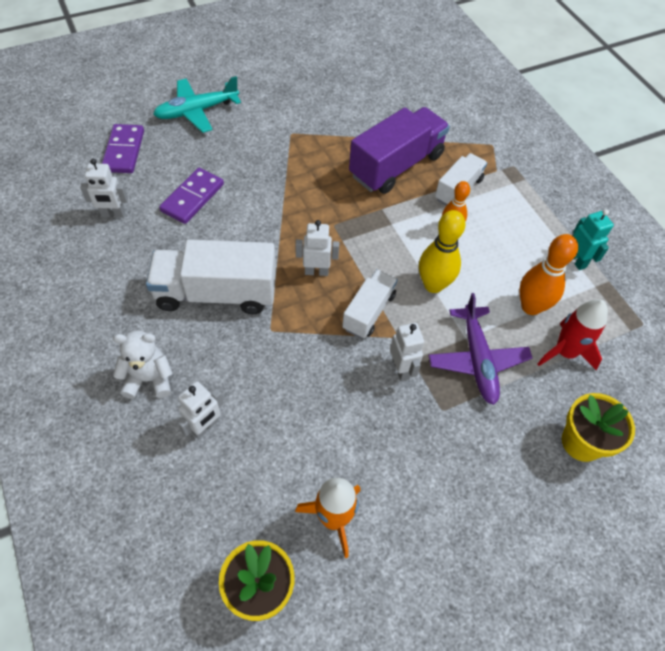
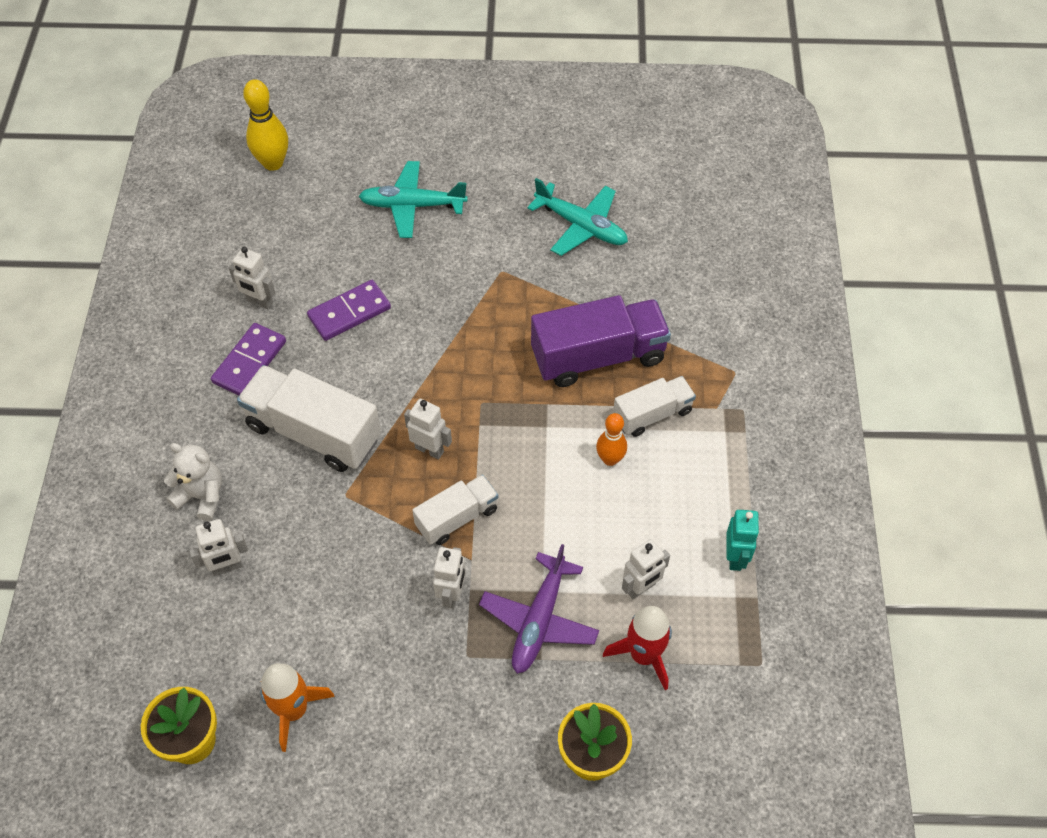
camera: 30 degrees right, 0 degrees up
(124, 151) = (308, 229): purple domino -> purple domino (249, 362)
(329, 88) = (581, 226): none -> turquoise plane
(433, 285) = (547, 517): yellow bowling pin -> yellow bowling pin (273, 163)
(531, 307) = (641, 588): orange bowling pin -> white robot

